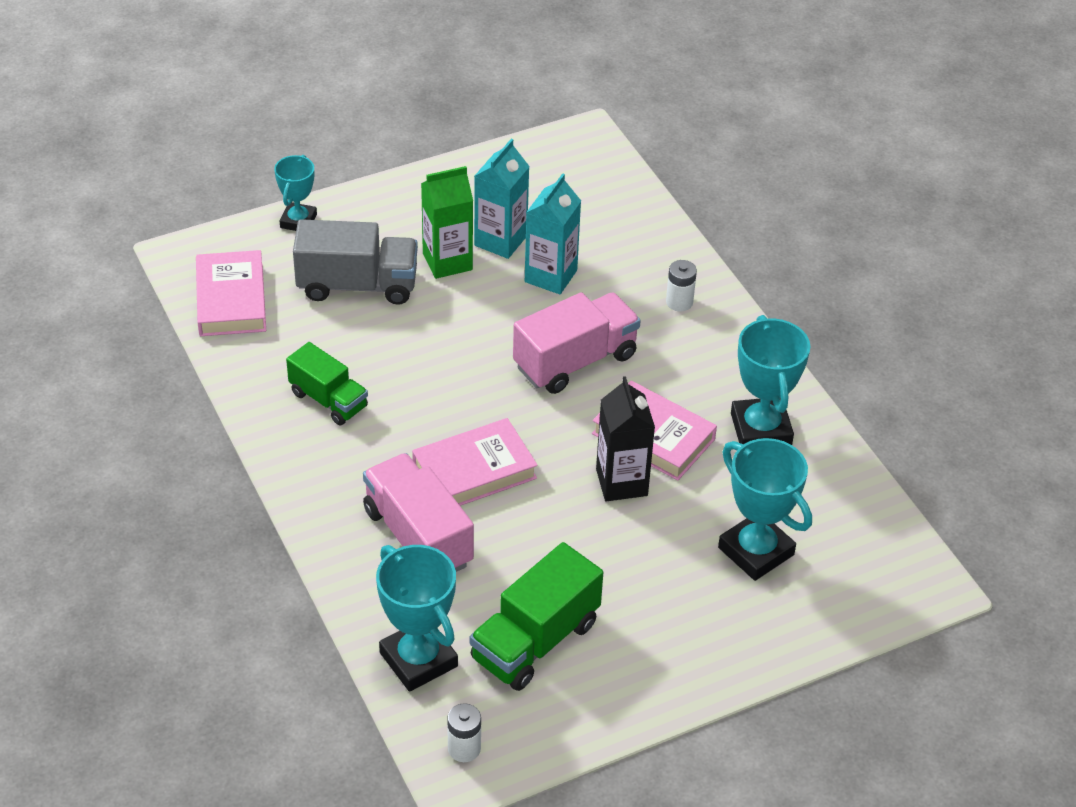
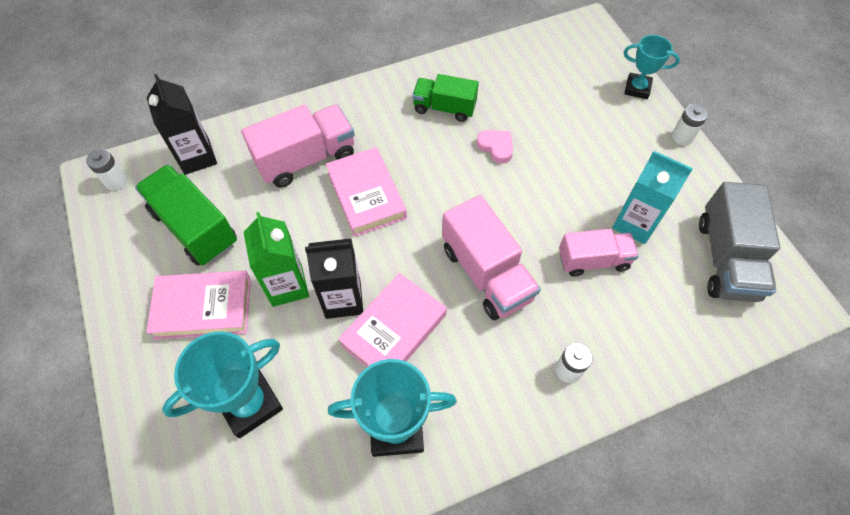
camera: 95 degrees right, 15 degrees up
(231, 299) = (546, 53): pink book -> pink book (203, 308)
(328, 400) = (444, 108): green truck -> green truck turned 60 degrees clockwise
(357, 285) = (568, 124): grey truck -> grey truck (726, 259)
(376, 192) = (682, 137): none -> white battery
(394, 351) = (496, 147): none -> pink heart
(418, 659) = (197, 157): turquoise trophy -> black carton
(447, 261) = (602, 184): green carton -> green carton (287, 286)
(550, 276) = (593, 260): turquoise carton -> pink truck

